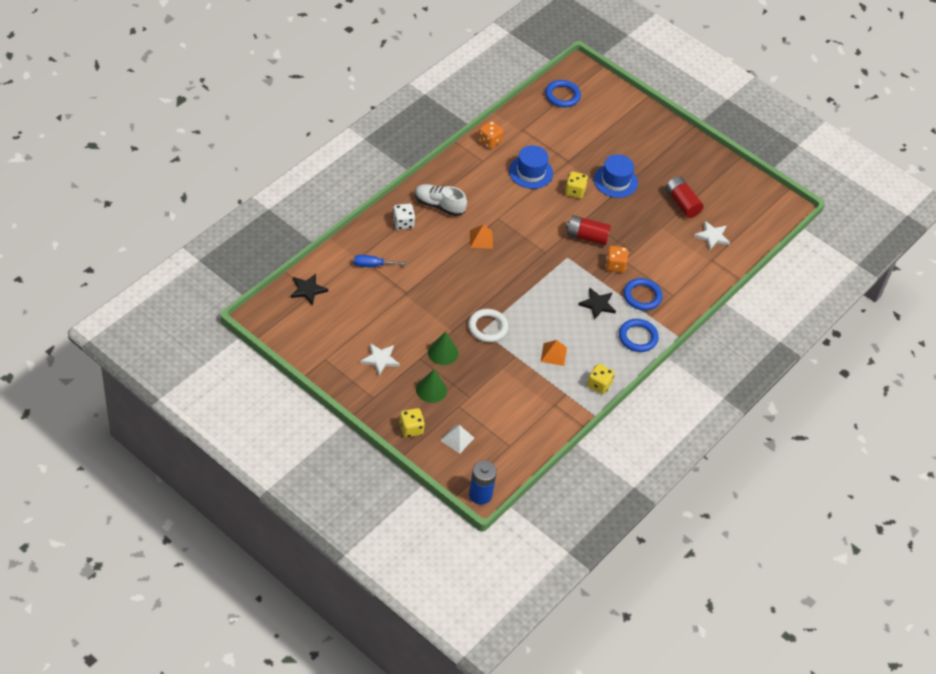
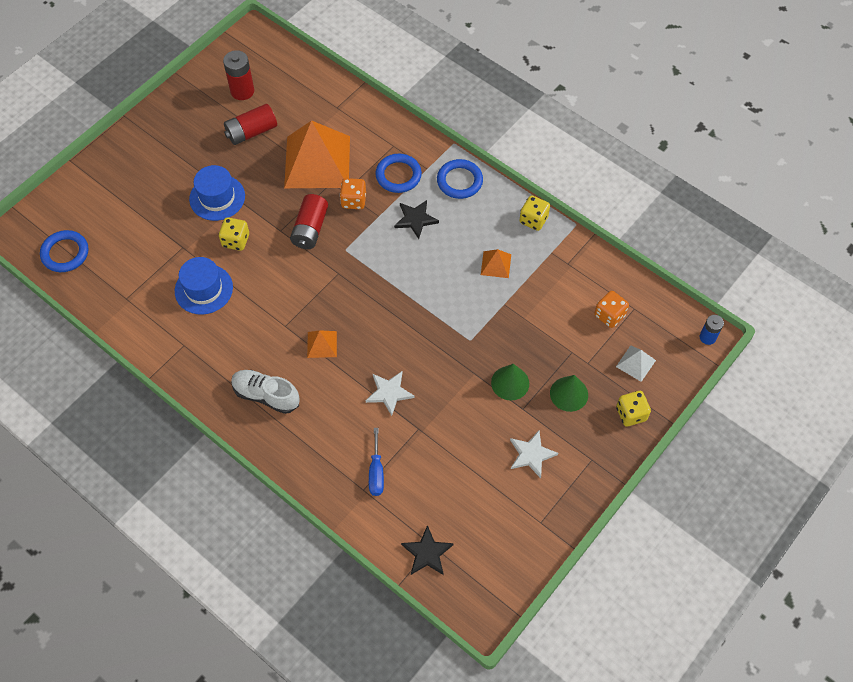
camera: 85 degrees left, 10 degrees up
(403, 223) = (300, 438): white dice -> none
(439, 205) = (266, 395): white shoe -> white shoe turned 90 degrees clockwise
(480, 494) = (707, 337): blue battery -> blue battery, size x0.62
(487, 327) = (464, 334): white ring -> none
(489, 141) = (148, 337): orange dice -> orange dice (609, 315)
(653, 244) = (317, 162): none -> orange pyramid
(712, 236) = (302, 105): white star -> white star (389, 393)
(724, 198) = (242, 91): none -> red battery

